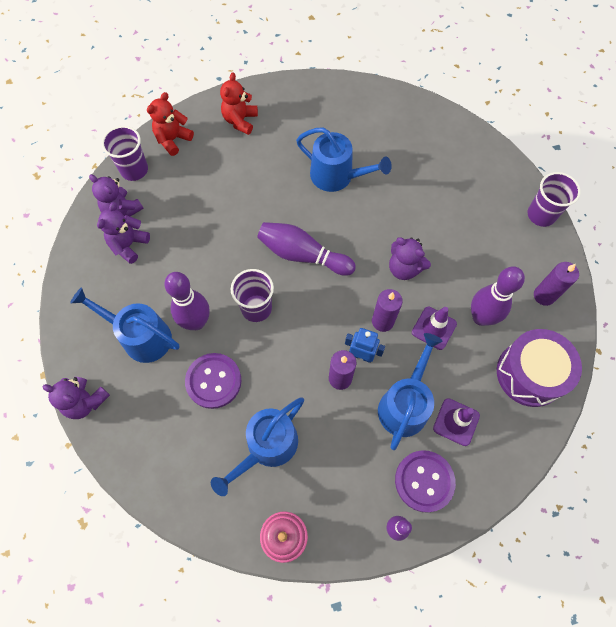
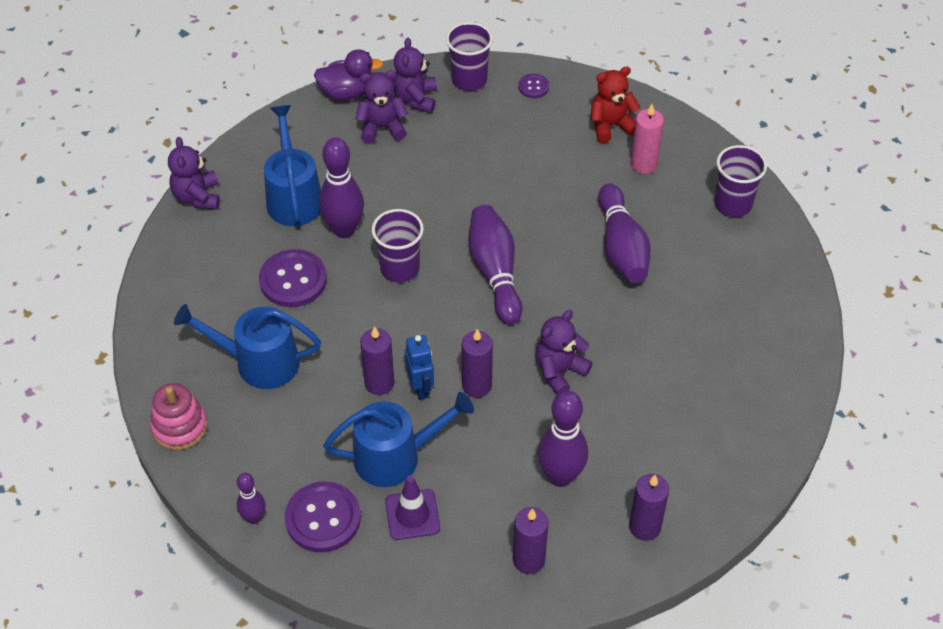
camera: 55 degrees right, 15 degrees down
(78, 246) = (347, 92): none -> purple duck
(173, 140) = (533, 87): red teddy bear -> purple button
(284, 124) = (643, 164): none -> pink candle
(336, 176) = (621, 247): blue watering can -> purple bowling pin
(404, 268) = (559, 371): purple teddy bear -> purple teddy bear turned 45 degrees clockwise
(434, 328) = (508, 437): purple traffic cone -> none
(530, 374) = (528, 560): purple drum -> purple candle
(541, 215) = (757, 471): purple cup -> purple cup (733, 204)

